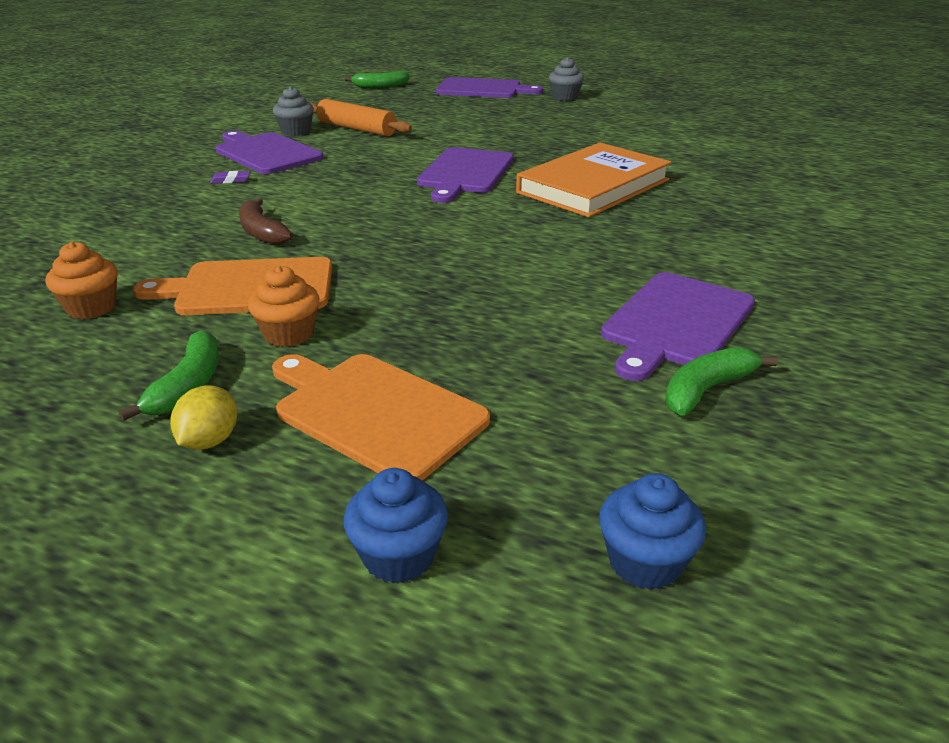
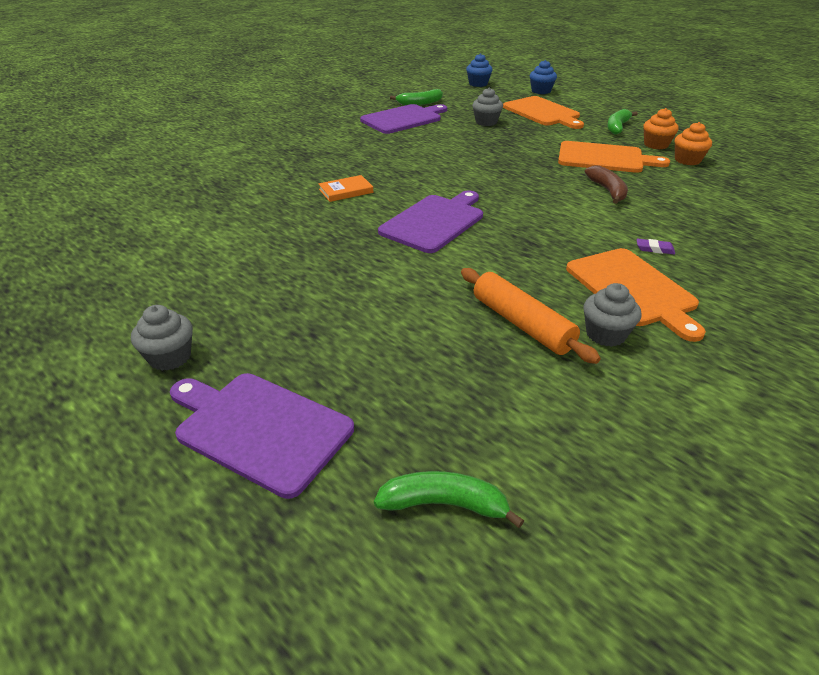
camera: 160 degrees left, 5 degrees up
(210, 440) = (601, 114): yellow lemon -> none
(266, 153) = (633, 289): purple cutting board -> orange cutting board
(289, 334) = (578, 137): orange cupcake -> orange cupcake (656, 145)
(498, 346) = (486, 122): none -> grey cupcake
(593, 186) = (346, 191): orange book -> orange book, size x0.43

